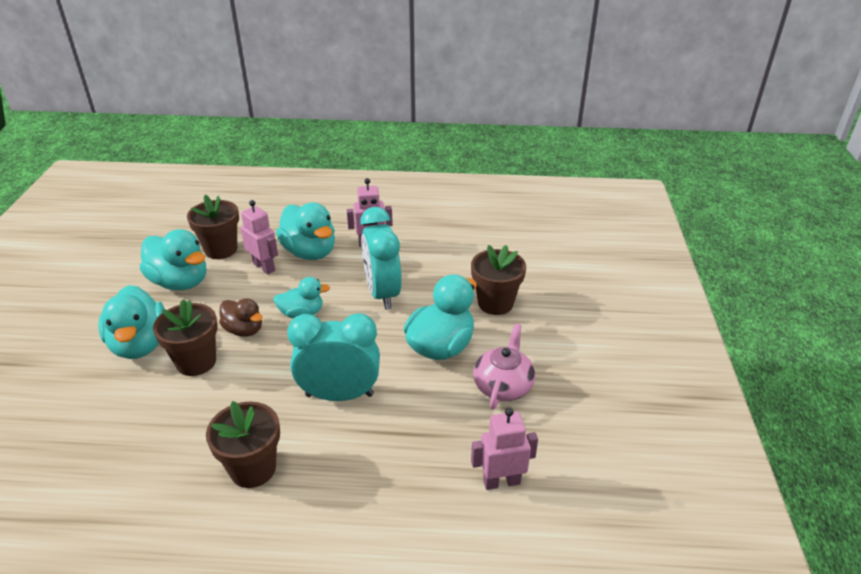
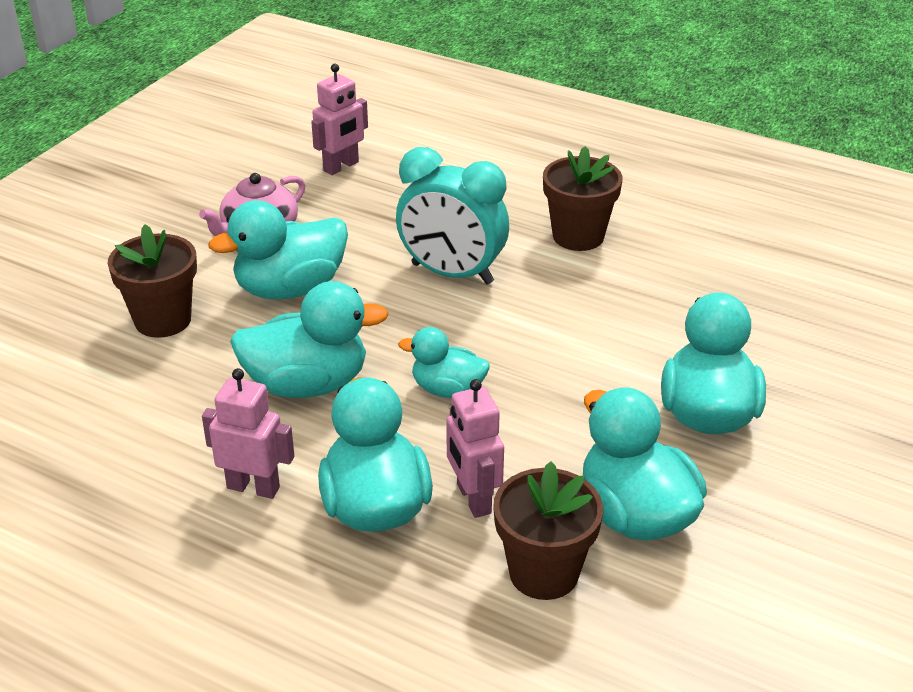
camera: 155 degrees left, 0 degrees up
(196, 362) = (624, 364): brown flower pot -> none
(244, 330) = (544, 390): brown duck -> none
(382, 293) = (307, 384): turquoise clock -> turquoise duck
(501, 481) = (341, 166): pink robot -> pink robot turned 60 degrees counterclockwise

